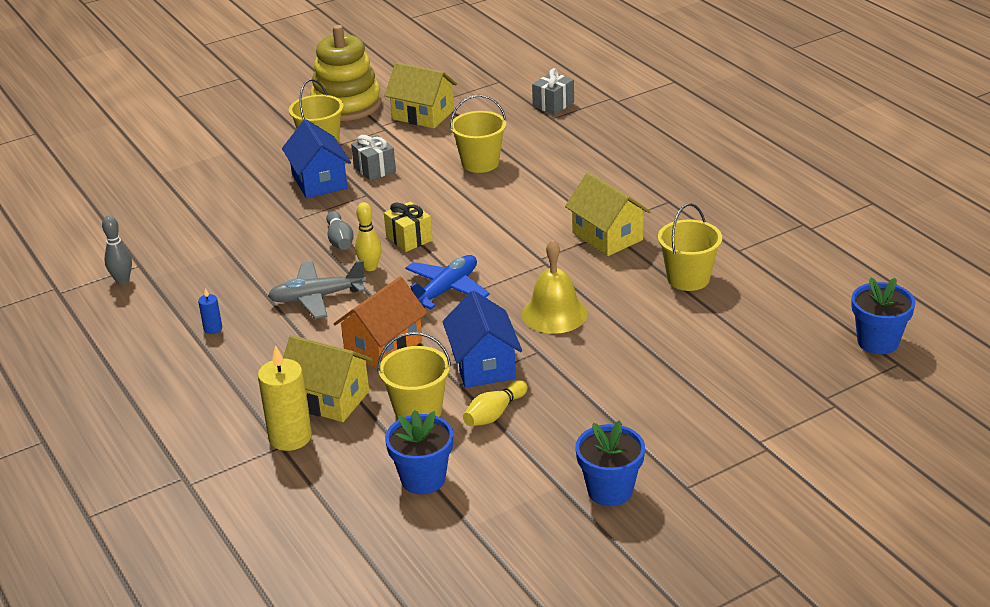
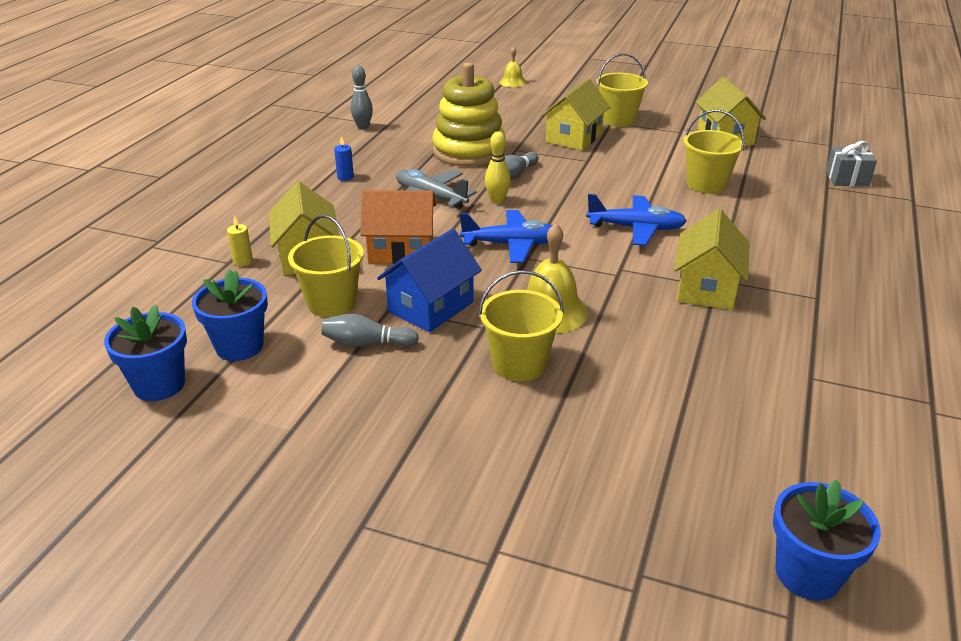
camera: 50 degrees right, 0 degrees up
(160, 159) = (512, 82): none -> yellow bell
(290, 437) = (243, 261): yellow candle -> yellow candle, size x0.48
(319, 181) = (574, 138): blue house -> yellow house
(346, 104) = (683, 107): yellow stacking toy -> yellow stacking toy (469, 151)
(374, 169) = (623, 149): grey gift -> none
(409, 239) = (557, 200): yellow gift -> none
(494, 414) = (366, 343): yellow bowling pin -> grey bowling pin
(498, 225) = (636, 228): none -> blue plane
(610, 490) = (311, 468): blue flower pot -> blue flower pot (159, 385)
(688, 278) = (714, 365): yellow bucket -> yellow bucket (519, 364)

